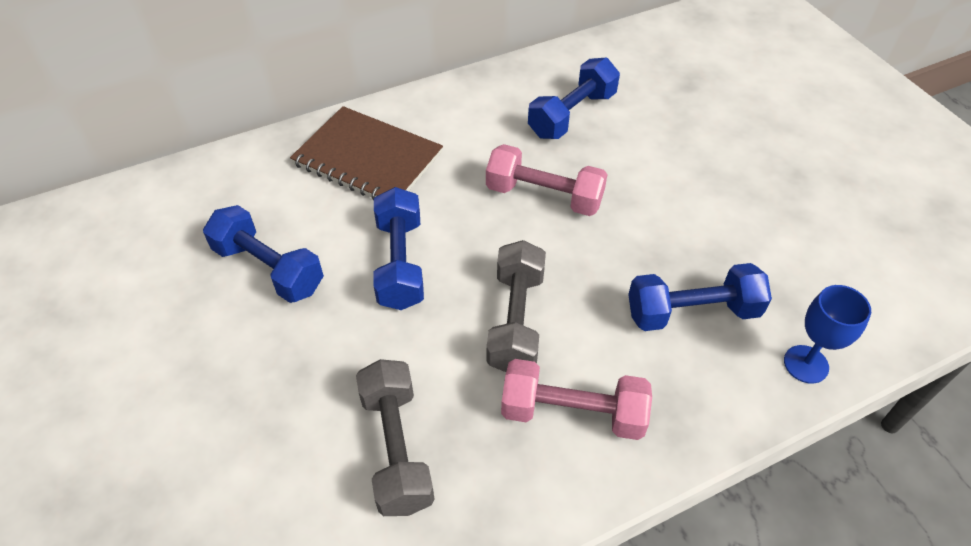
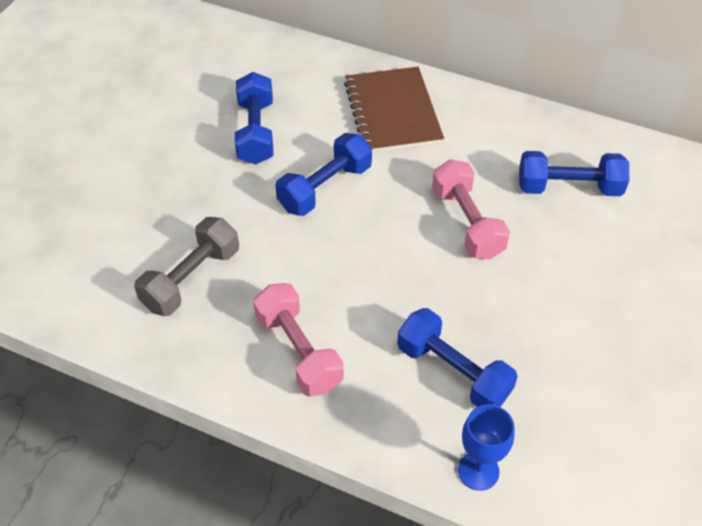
camera: 50 degrees right, 0 degrees up
(516, 320) = (341, 276): grey dumbbell -> none

